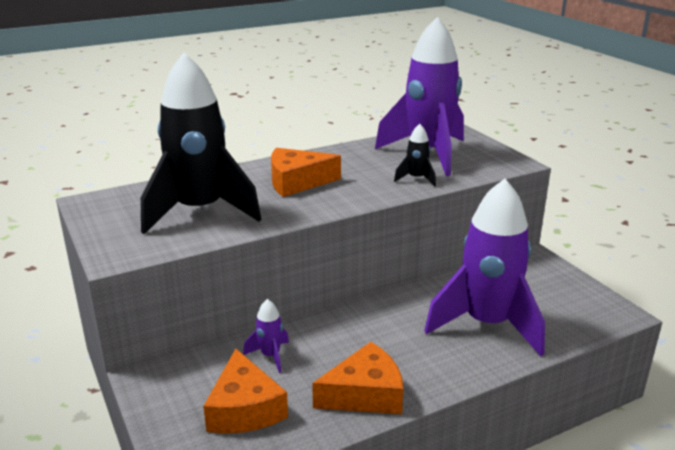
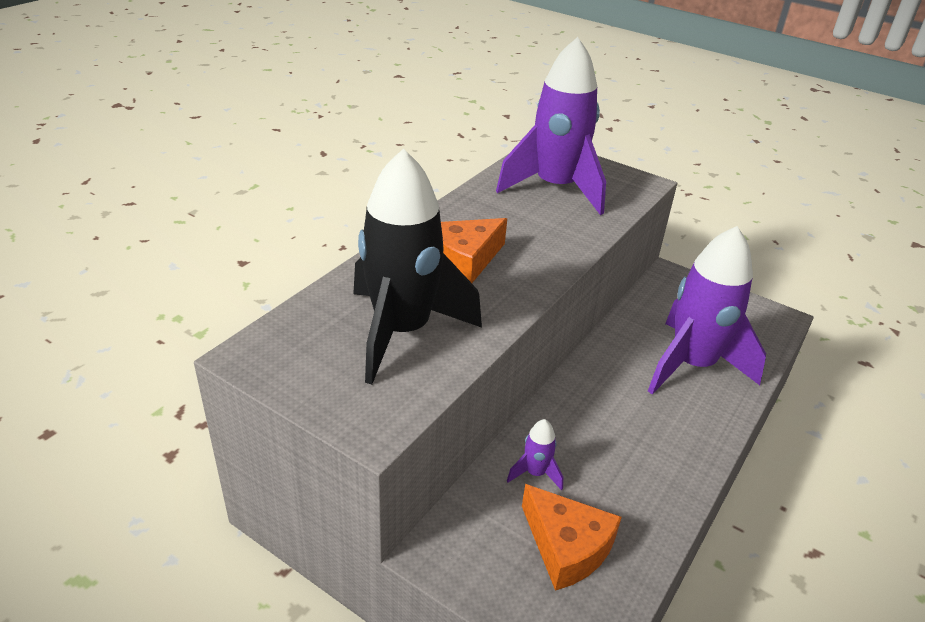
camera: 30 degrees left, 10 degrees up
(365, 394) = (658, 483): orange cheese -> none
(416, 179) = (577, 225): black rocket -> none

